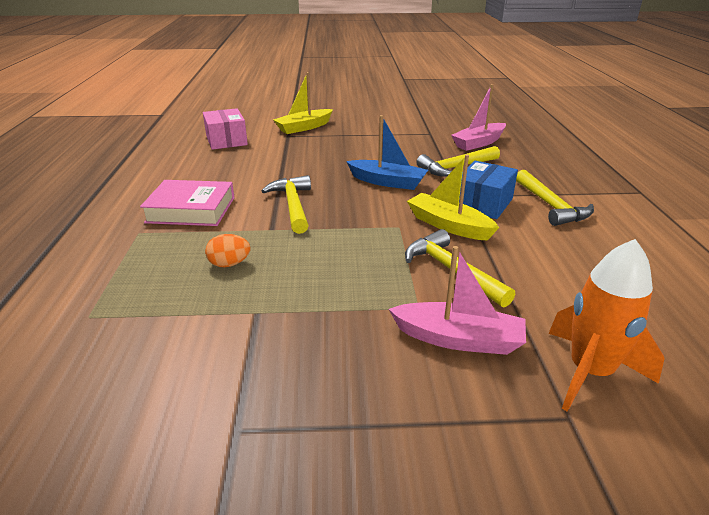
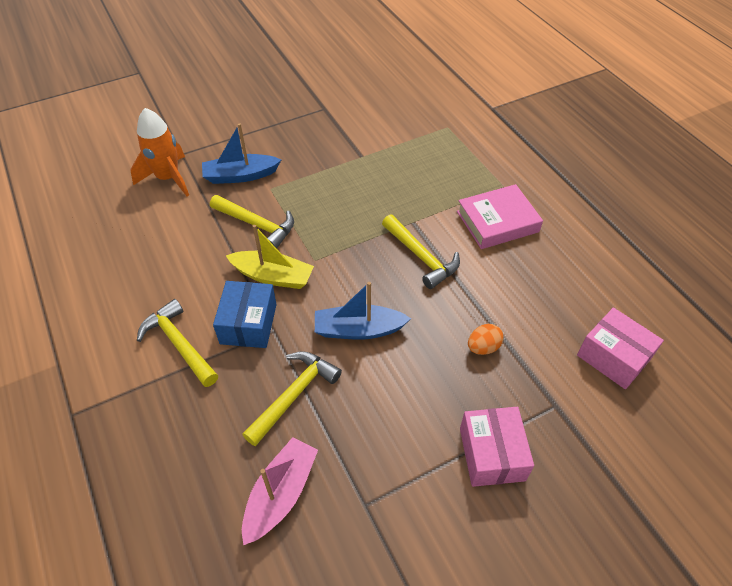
camera: 155 degrees right, 20 degrees up
(229, 264) = (410, 181): orange egg -> orange egg (483, 347)
(304, 127) = (559, 444): yellow boat -> none
(345, 132) = (491, 454): none -> pink box
(459, 339) = (240, 176): pink boat -> blue boat

